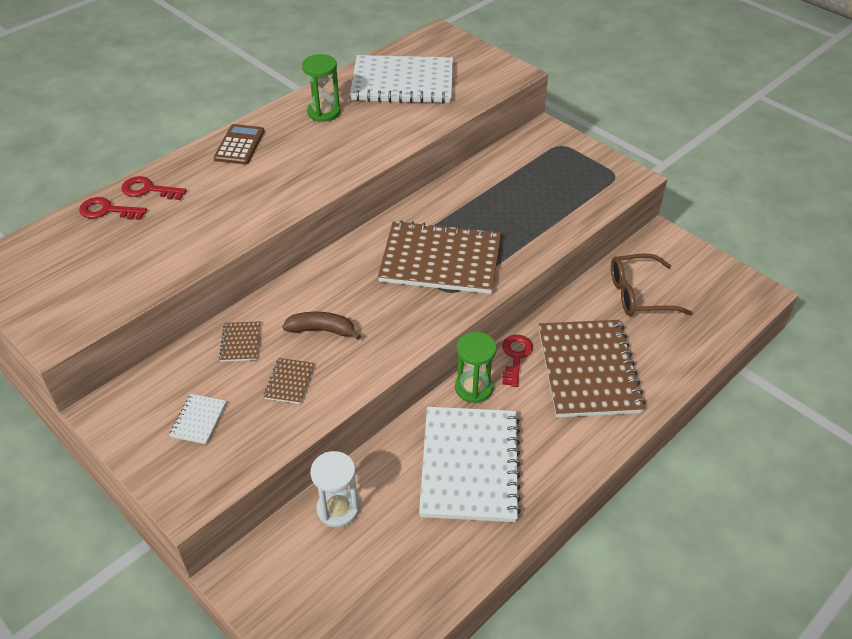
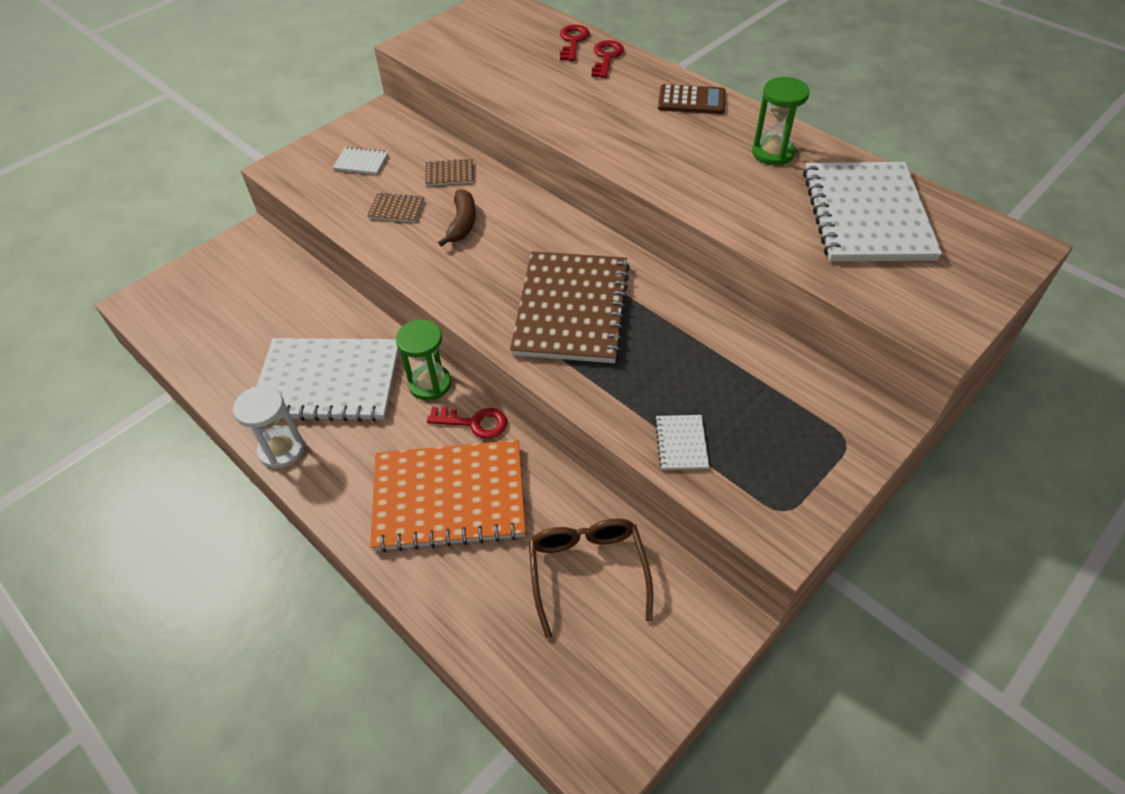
camera: 90 degrees right, 5 degrees up
(338, 509) = (299, 289): white hourglass -> white hourglass (281, 450)
(569, 212) = (681, 443): none -> white notebook
(588, 370) = (449, 497): brown notebook -> orange notebook

